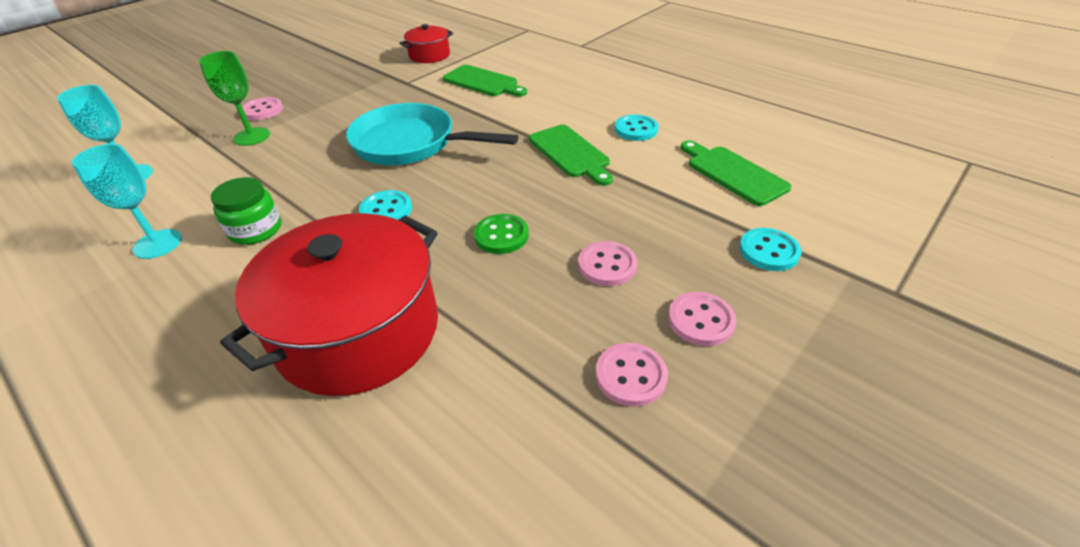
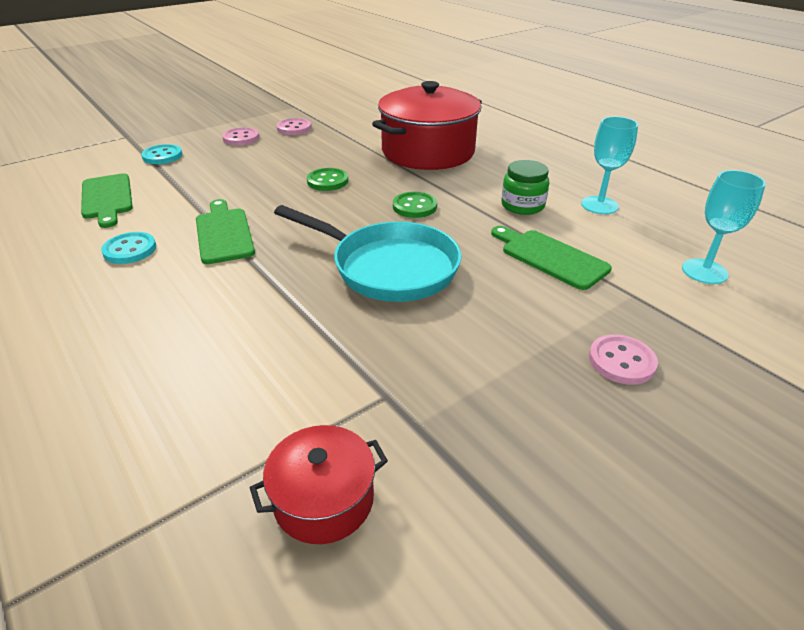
camera: 170 degrees left, 5 degrees down
(252, 136) = (599, 308): green goblet -> none
(386, 210) = (414, 207): turquoise button -> green button
(483, 82) = (252, 371): green cutting board -> green cutting board (550, 257)
(607, 265) = (268, 160): pink button -> none

